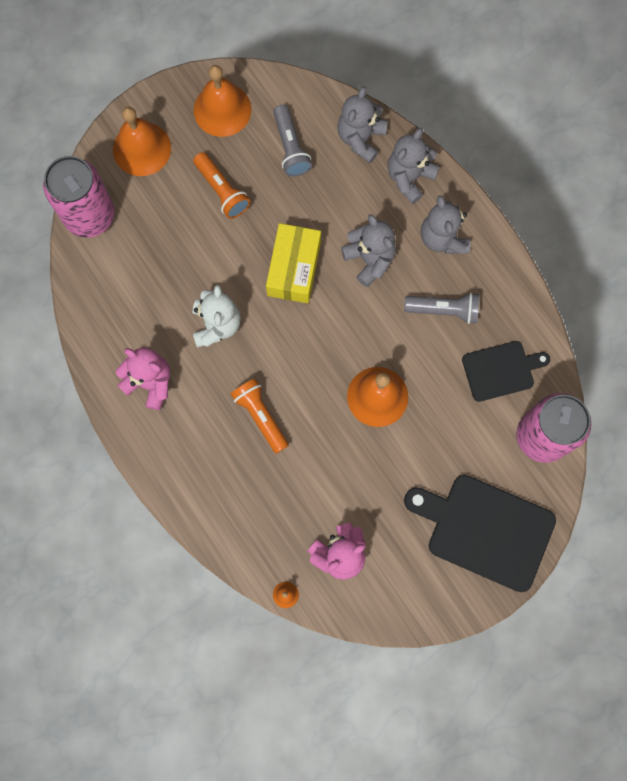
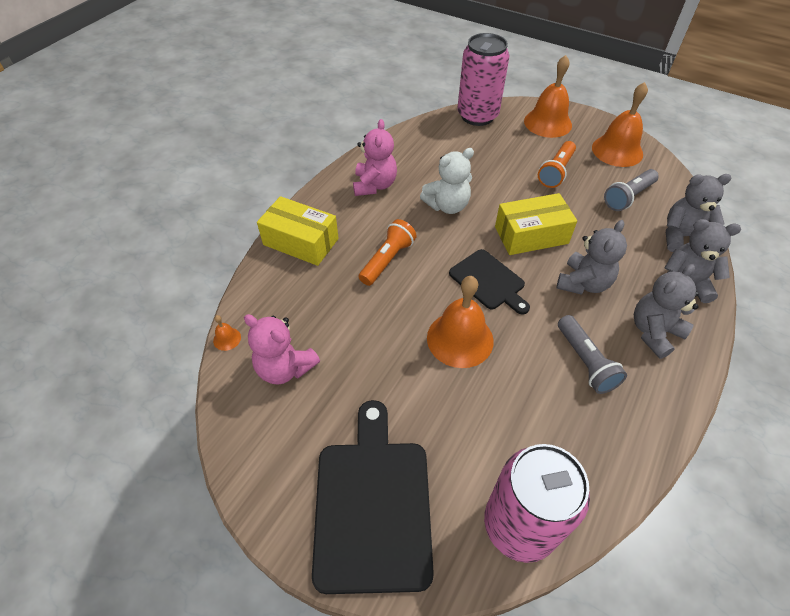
camera: 65 degrees right, 25 degrees down
(196, 489) = (301, 242): none -> yellow box
(501, 370) = (564, 444): black cutting board -> black cutting board (489, 281)

